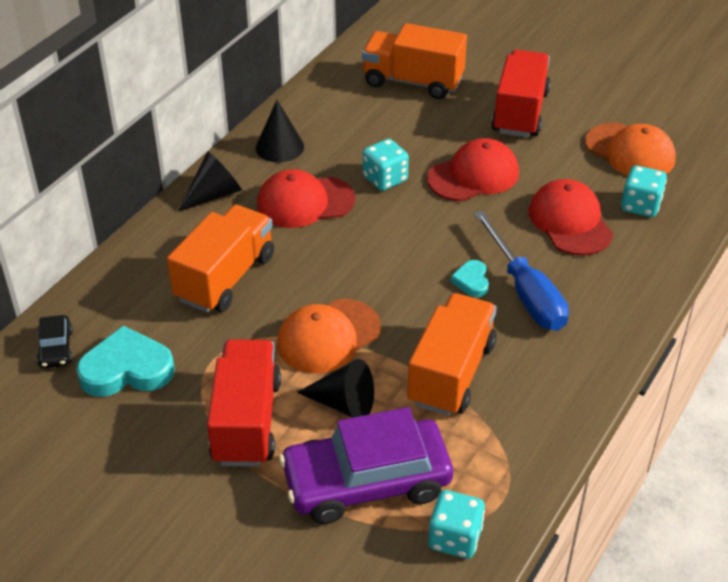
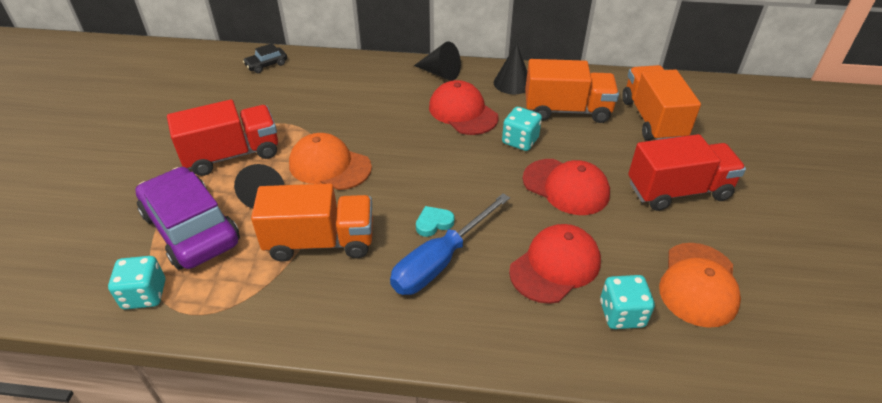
camera: 65 degrees right, 0 degrees up
(127, 369) = (260, 94): turquoise heart -> none
(225, 278) = (362, 103): orange truck -> orange truck (567, 110)

